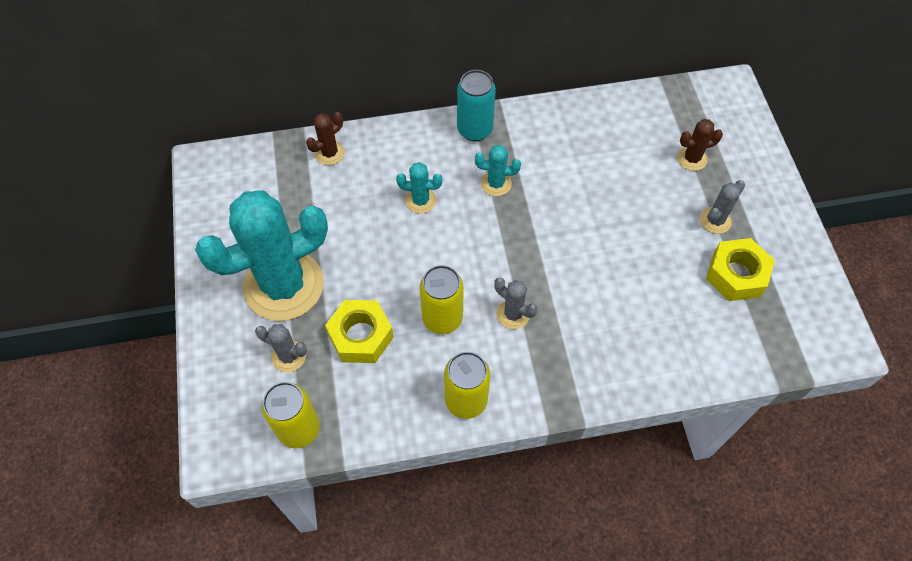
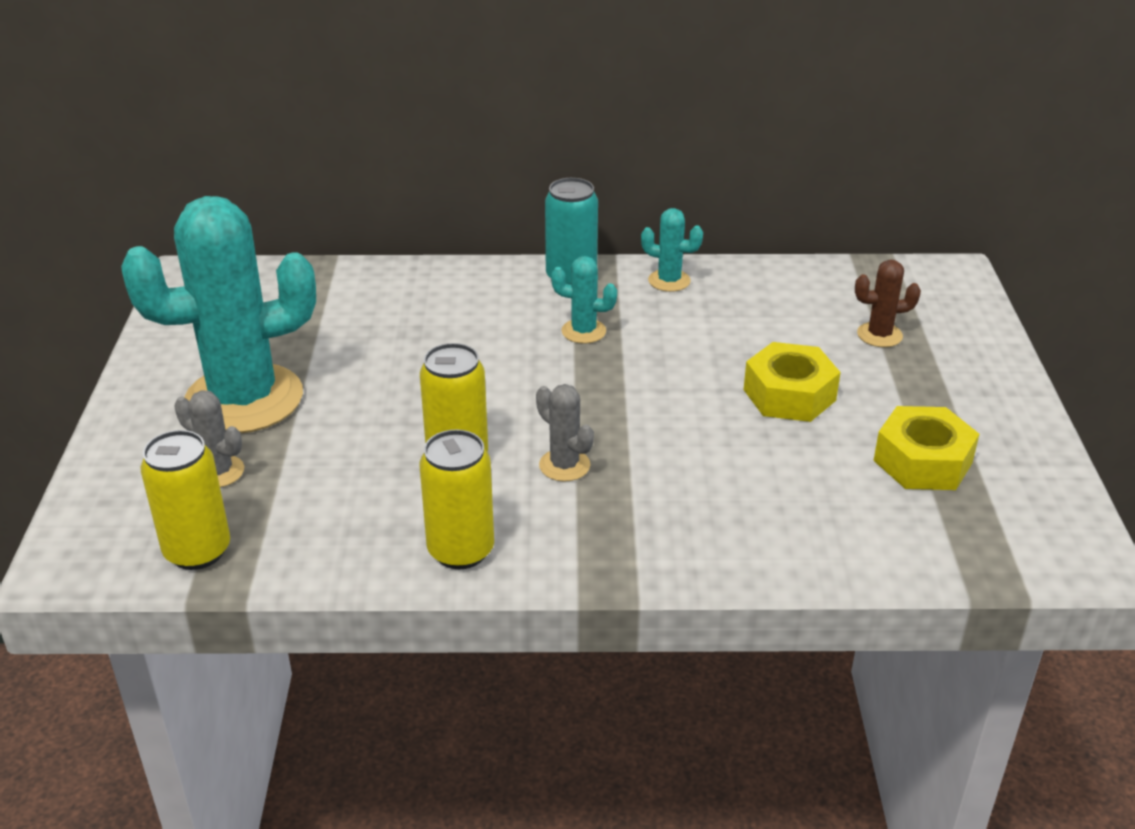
camera: 10 degrees right, 25 degrees down
(329, 153) = (362, 280): brown cactus -> none
(360, 336) = (331, 463): yellow nut -> yellow nut (789, 395)
(420, 200) = (470, 337): turquoise cactus -> turquoise cactus (669, 281)
(715, 220) = (902, 401): grey cactus -> none

